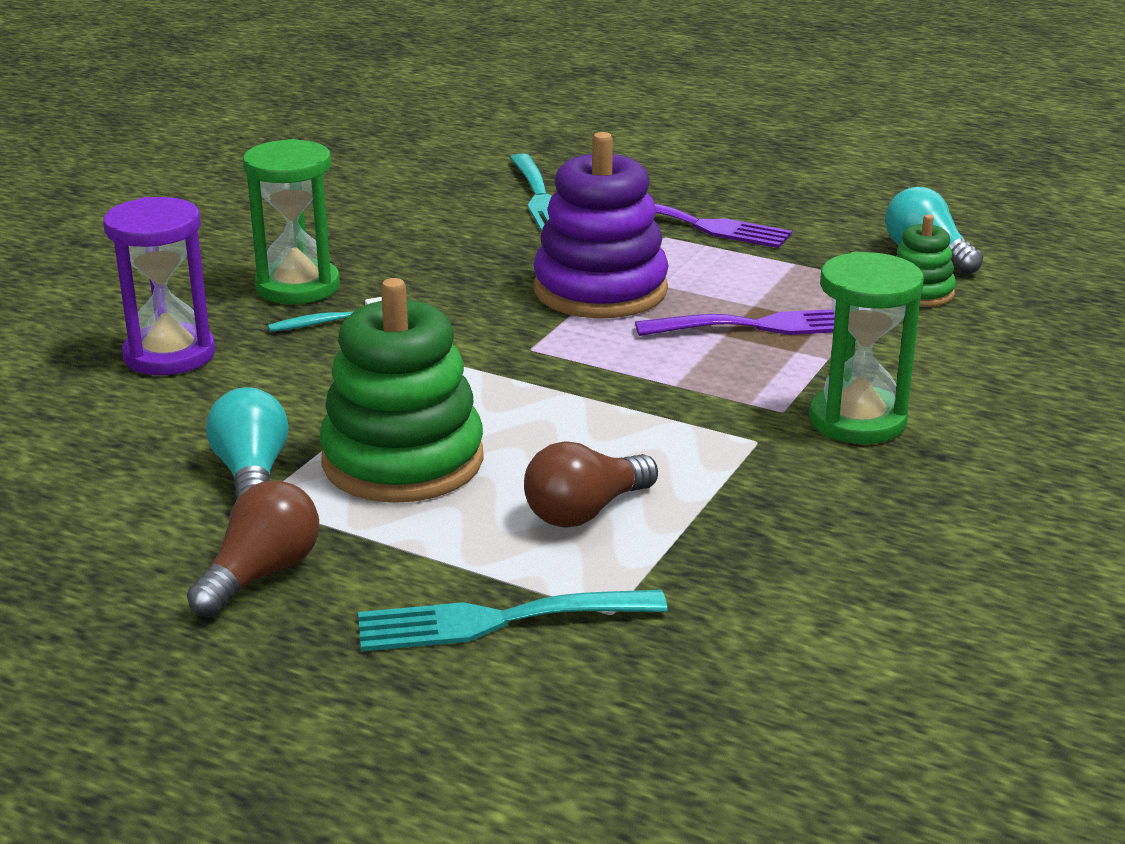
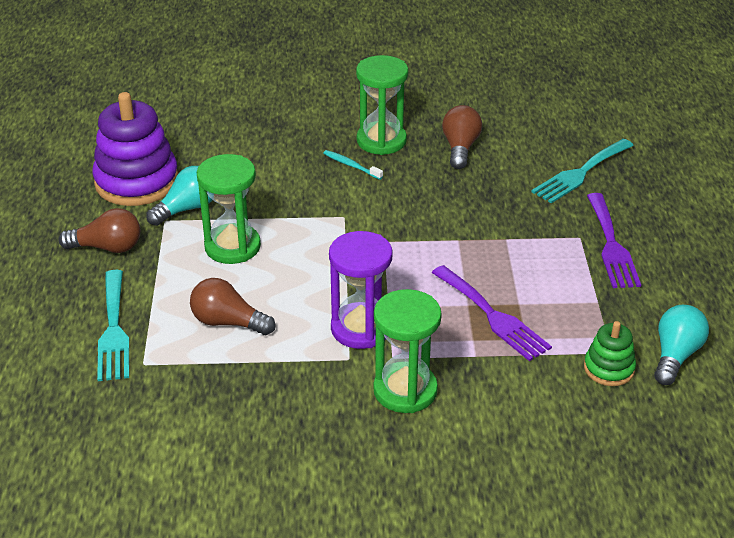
camera: 60 degrees right, 10 degrees up
(169, 355) = (276, 137): purple hourglass -> purple hourglass (361, 328)
(391, 245) = (460, 148): none -> brown light bulb
(403, 461) = (232, 247): green stacking toy -> green hourglass
(496, 621) = (114, 330): turquoise fork -> turquoise fork turned 150 degrees counterclockwise
(600, 290) = (479, 239): purple stacking toy -> purple stacking toy (137, 182)

